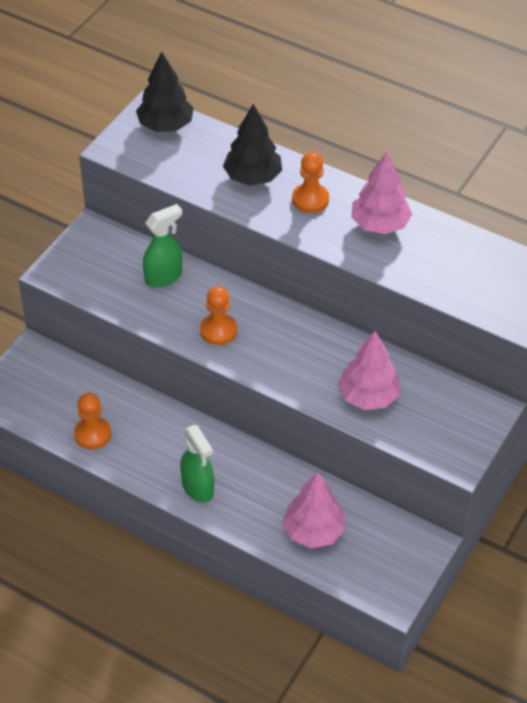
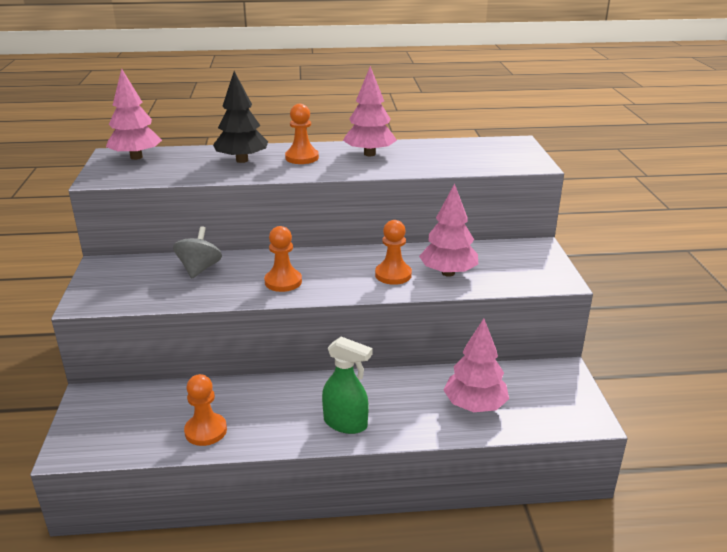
camera: 35 degrees left, 20 degrees down
(164, 277) = (199, 269): green spray bottle -> grey spinning top
(165, 125) = (136, 157): black tree -> pink tree
(317, 372) = (393, 275): none -> orange pawn

